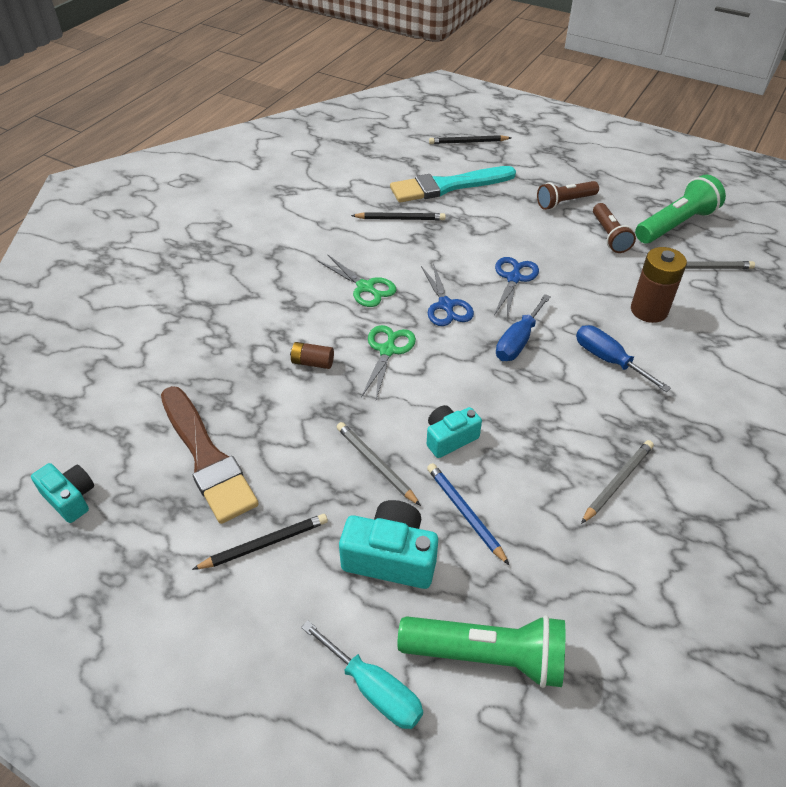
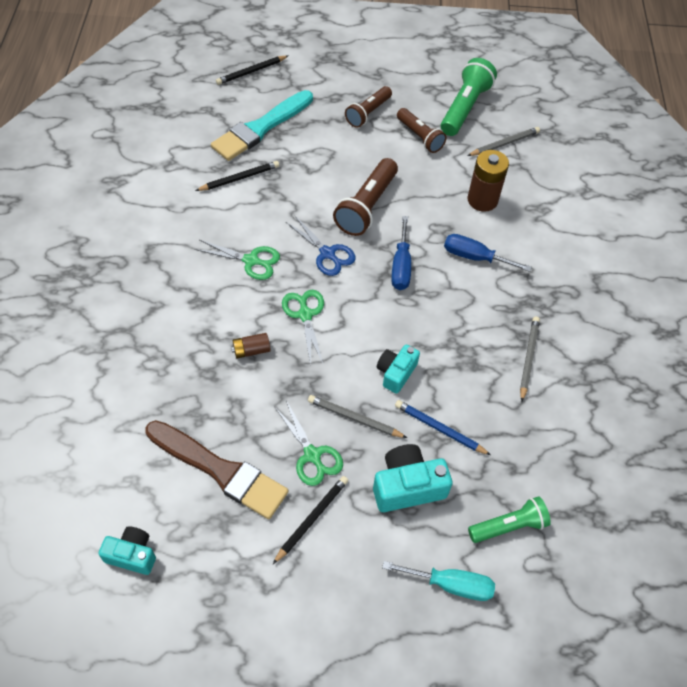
camera: 30 degrees left, 10 degrees up
(307, 482) = (312, 455): none -> green scissors
(486, 656) = (509, 526): green flashlight -> green flashlight, size x0.66
(514, 278) = (367, 206): blue scissors -> brown flashlight

